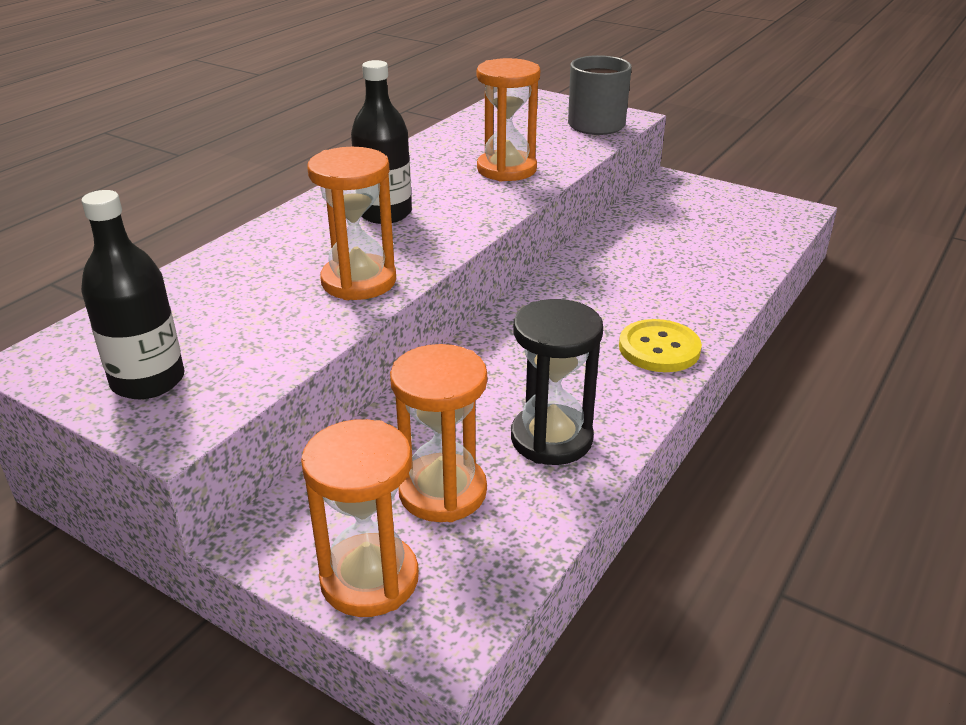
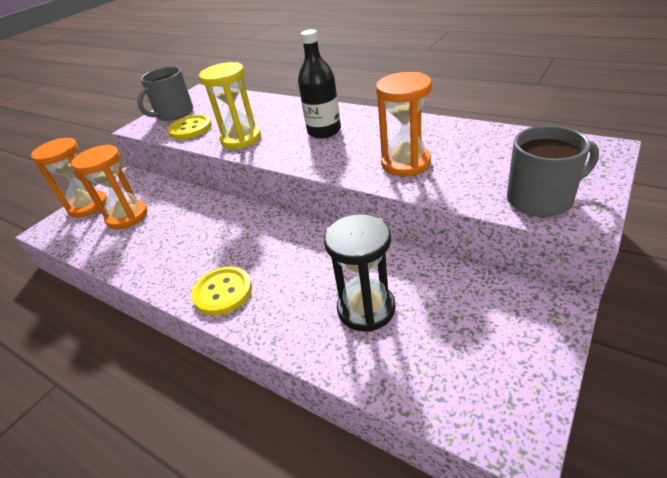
camera: 95 degrees right, 5 degrees up
(148, 381) = (174, 113): black bottle -> grey mug
(262, 344) = (190, 129): none -> yellow button
(359, 281) = (241, 139): orange hourglass -> yellow hourglass
(551, 439) = (148, 247): black hourglass -> black hourglass (366, 308)

